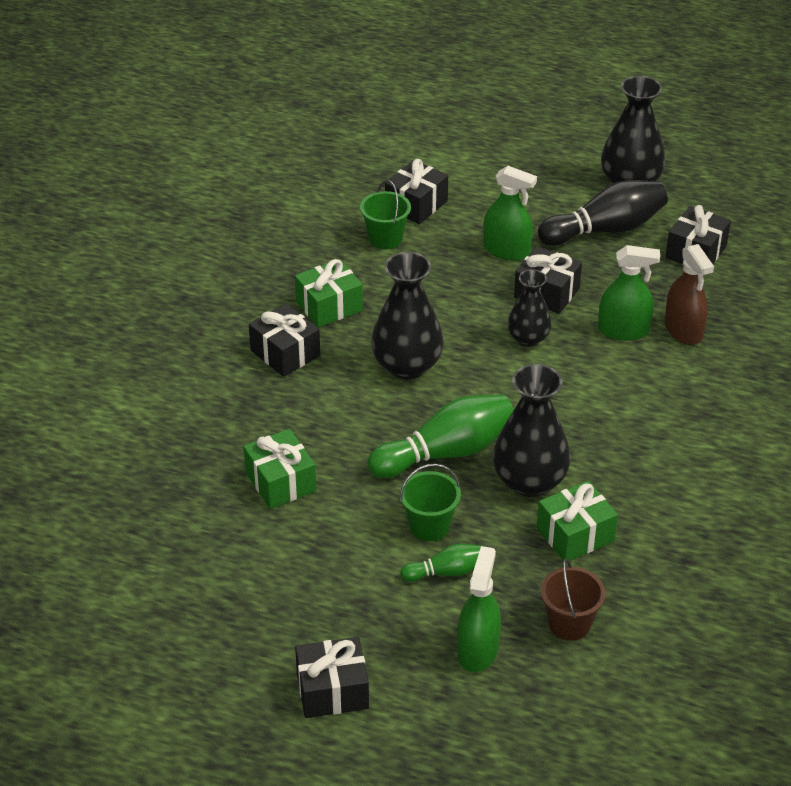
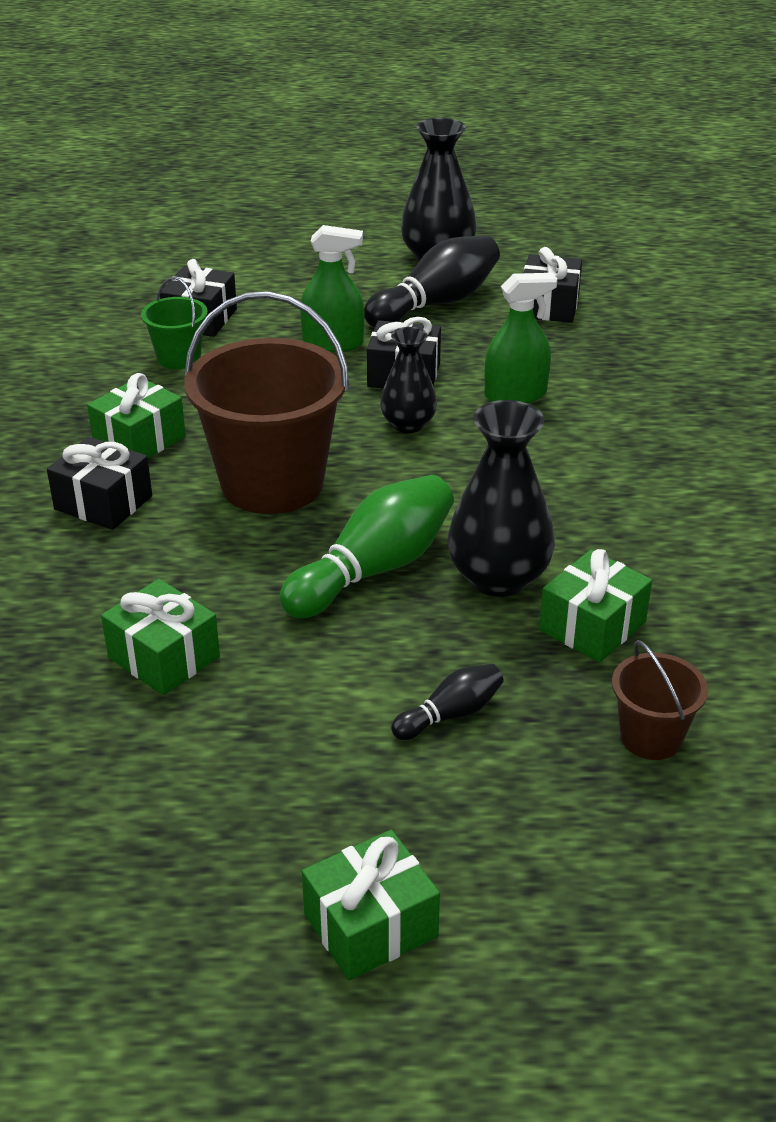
camera: 20 degrees left, 5 degrees down
(332, 690) = (370, 925): black gift -> green gift
(407, 366) = (272, 484): black vase -> brown bucket
(429, 526) = (397, 662): green bucket -> none
(446, 572) = (450, 715): green bowling pin -> black bowling pin
(477, 650) = (549, 806): green spray bottle -> none
(683, 330) = (583, 381): brown spray bottle -> none

